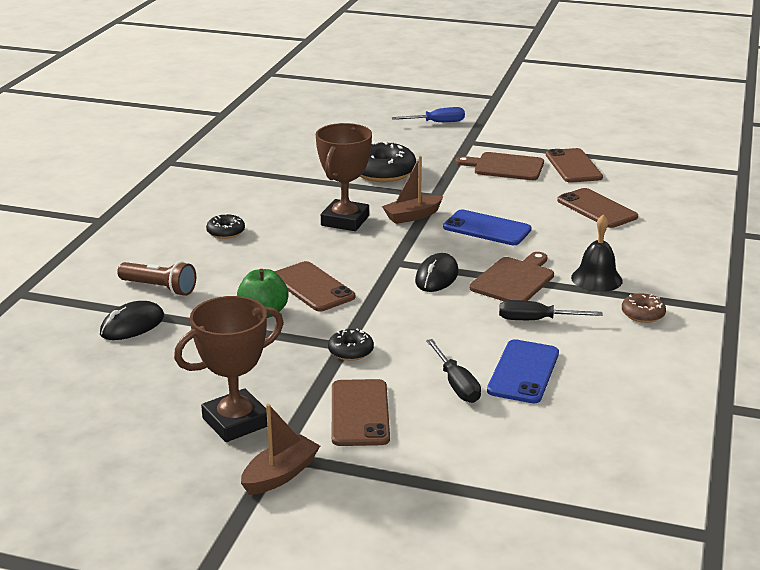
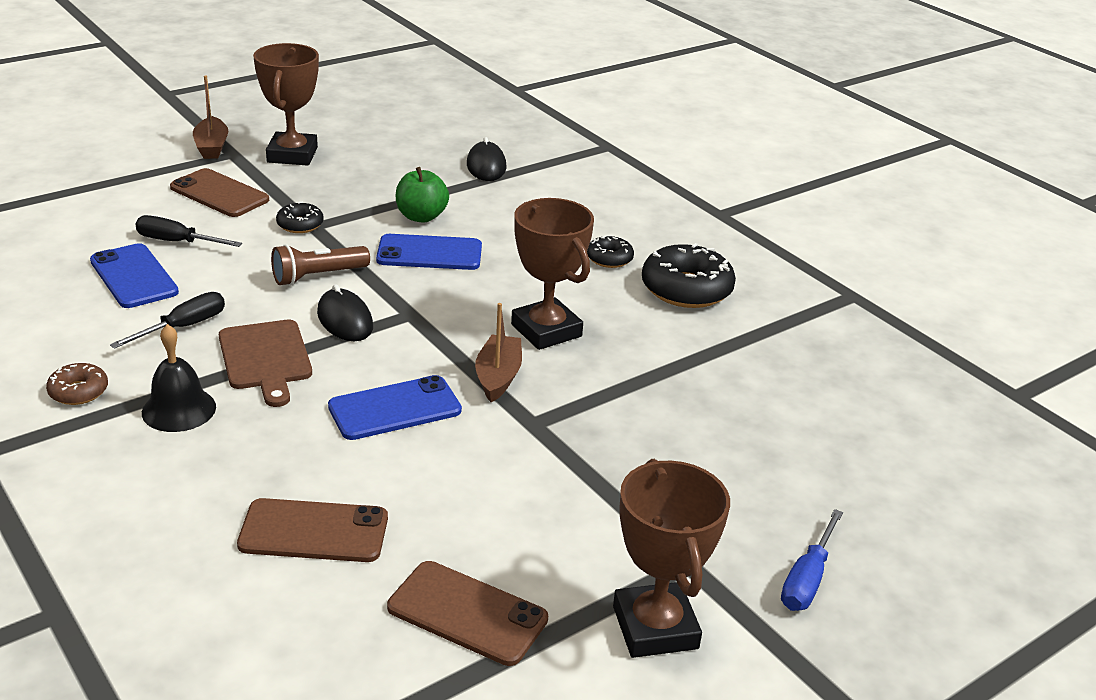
camera: 125 degrees right, 5 degrees up
(159, 288) = (534, 194): brown flashlight -> brown flashlight (317, 276)
(312, 287) = (429, 253): brown phone -> blue phone
(383, 172) = (655, 422): black donut -> black donut (686, 289)
(505, 167) = (549, 539): brown cutting board -> none
(514, 137) = (655, 627): none -> brown trophy

